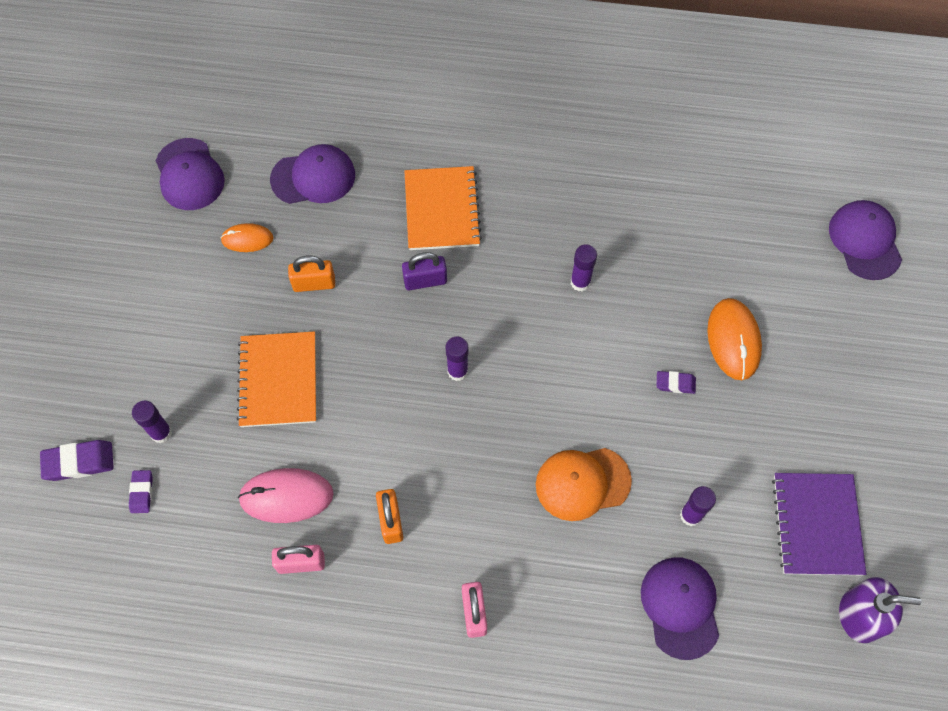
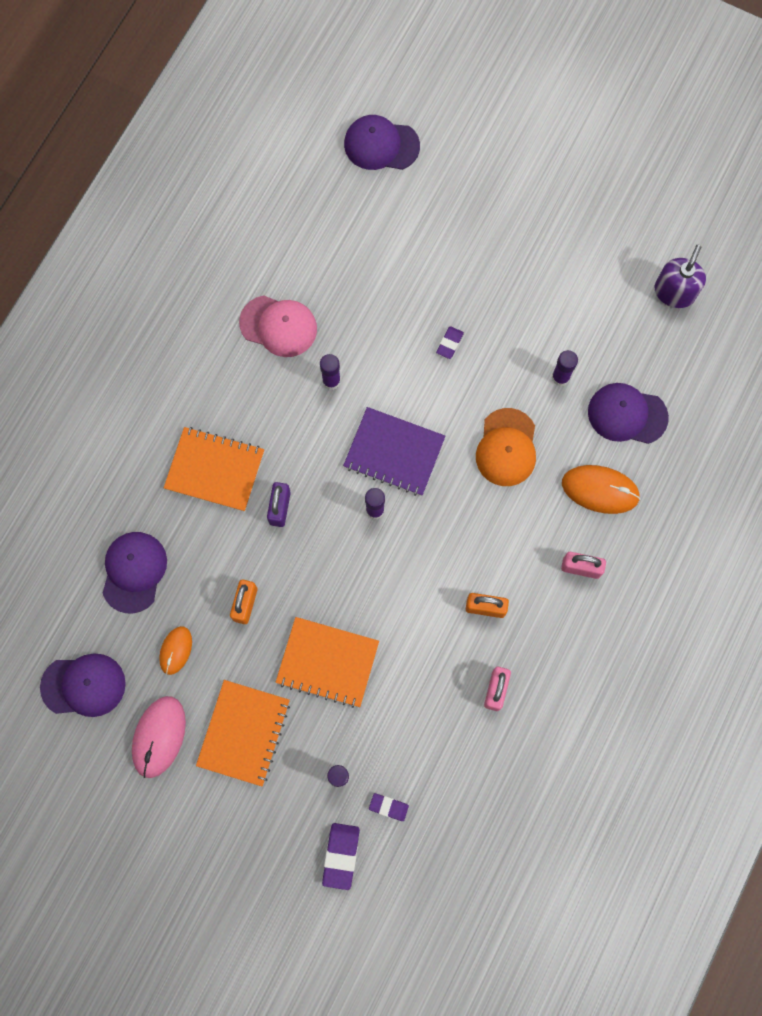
camera: 70 degrees left, 10 degrees up
(182, 327) = (244, 733): none -> orange notebook
(286, 496) = (435, 686): pink mouse -> pink mouse (159, 737)
(617, 214) = (278, 326): none -> pink cap
(733, 340) = (429, 283): orange mouse -> orange mouse (600, 490)
(817, 524) = (599, 290): purple notebook -> purple notebook (394, 452)

